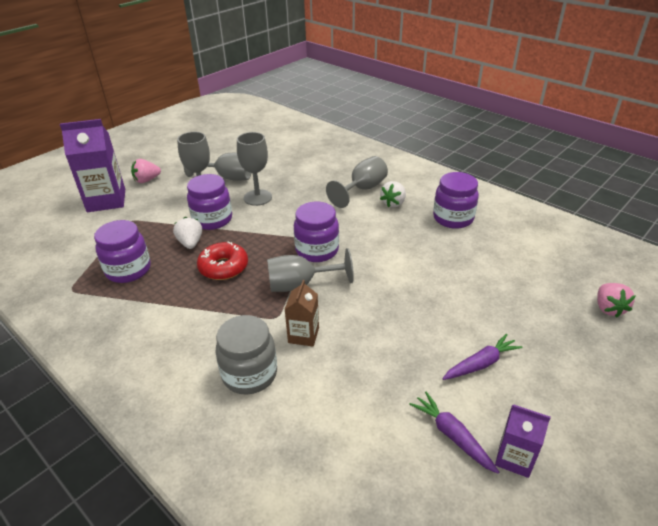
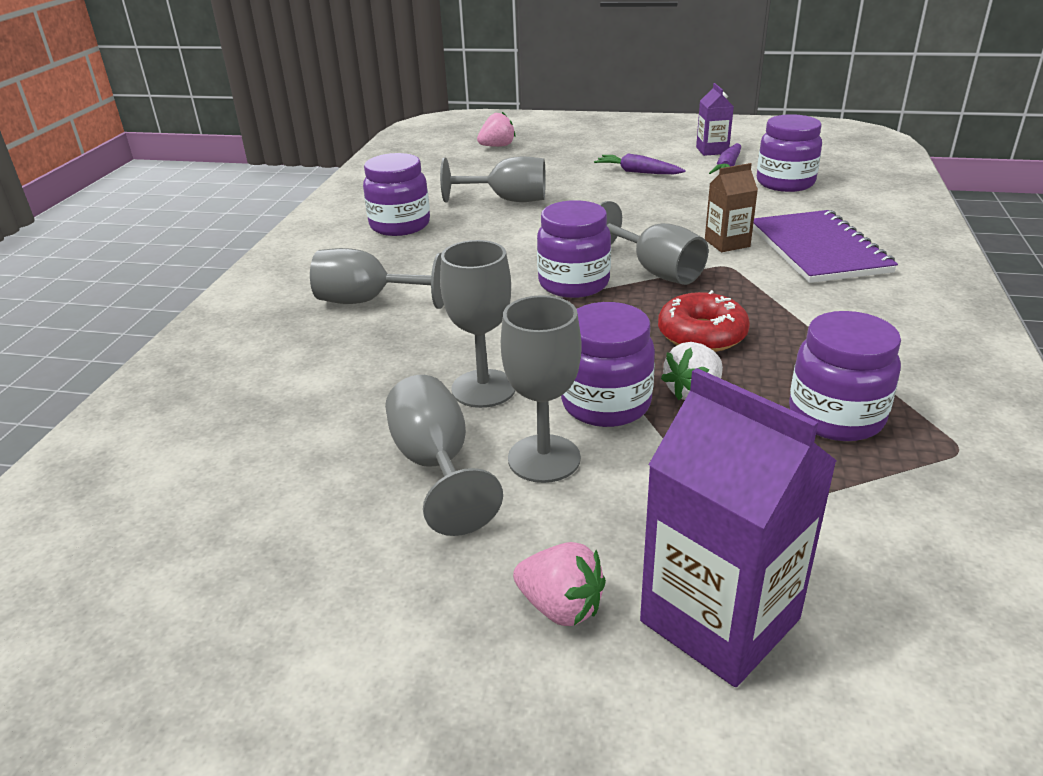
camera: 120 degrees left, 5 degrees down
(249, 374) = (818, 250): grey jar -> purple notebook
(380, 451) = (785, 183): none -> purple jar
(393, 203) = (393, 268): white strawberry -> none
(465, 270) = (507, 200): none -> grey goblet

